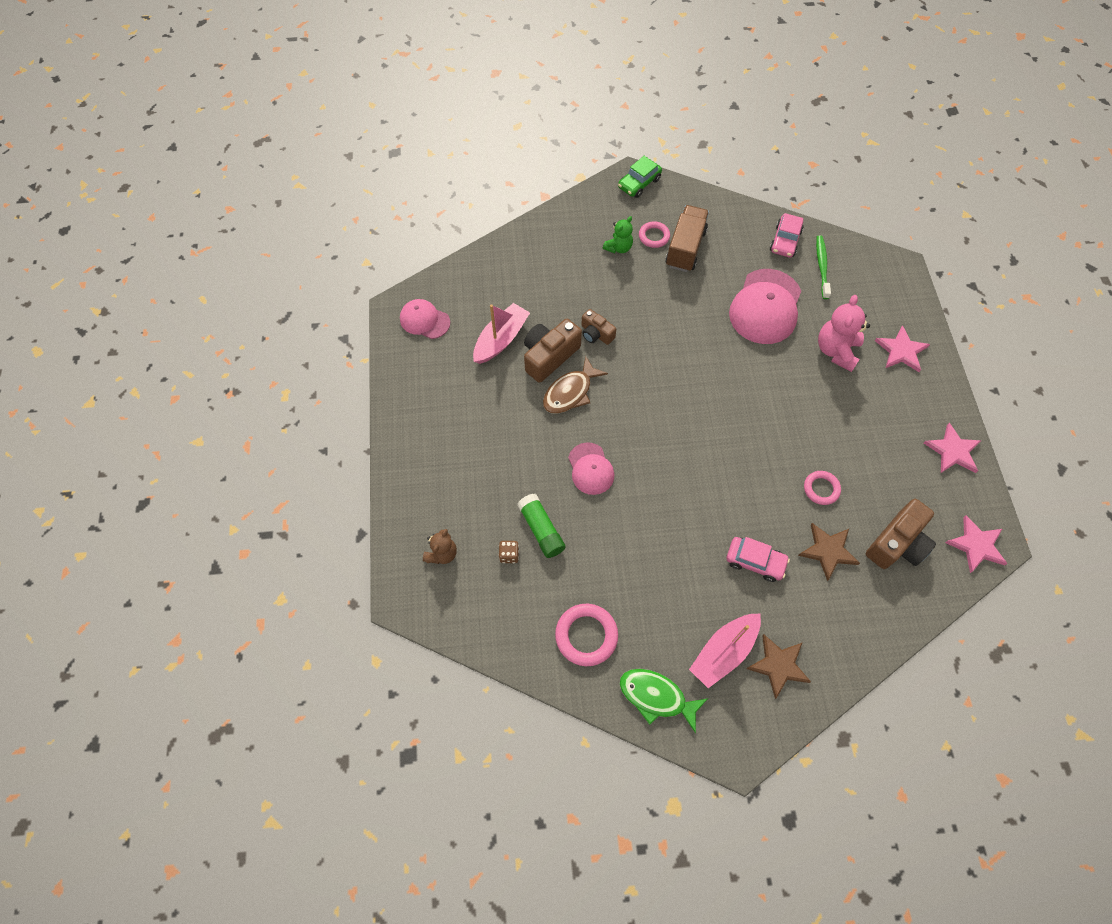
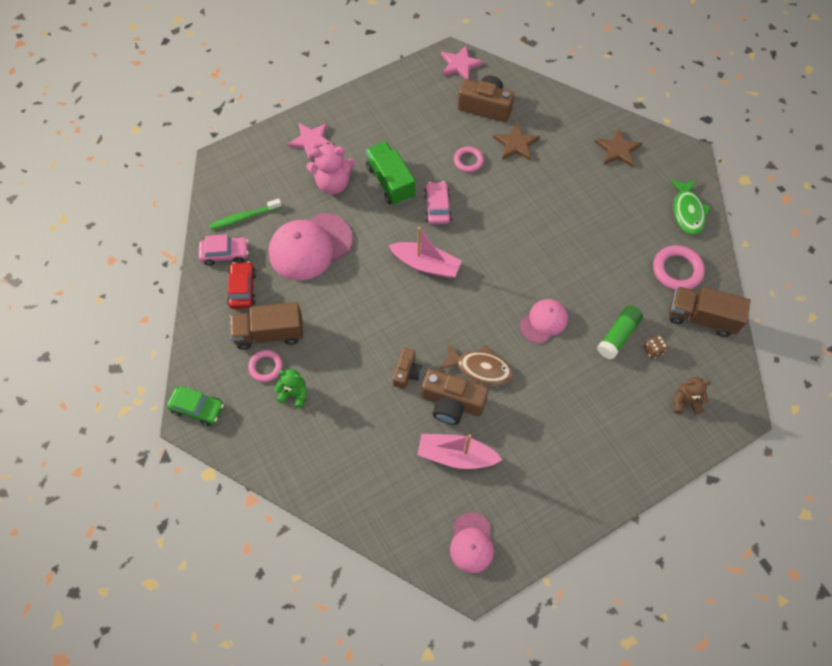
camera: 115 degrees left, 0 degrees up
(519, 626) = (701, 317): none -> brown truck
(723, 652) = (630, 183): pink boat -> pink boat (426, 265)
(740, 243) = (243, 289): none -> red car
(755, 561) = (552, 184): pink car -> pink car (437, 207)
(765, 307) = (310, 246): pink cap -> pink cap turned 150 degrees clockwise
(819, 402) = (390, 182): none -> green truck
(953, 451) = (389, 91): pink star -> none

